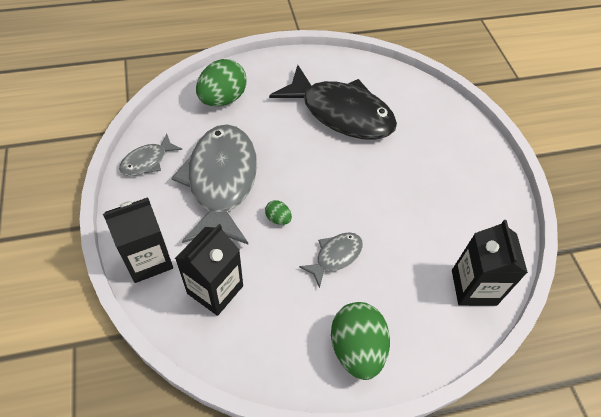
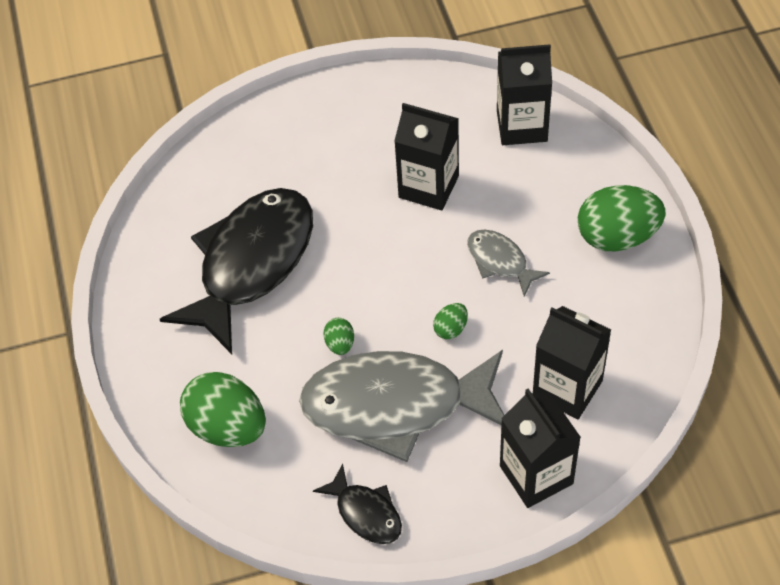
camera: 85 degrees left, 0 degrees up
(147, 161) = (365, 513): grey fish -> black fish
(274, 155) = (340, 344): none -> green egg
(407, 215) = (428, 186): none -> black carton

